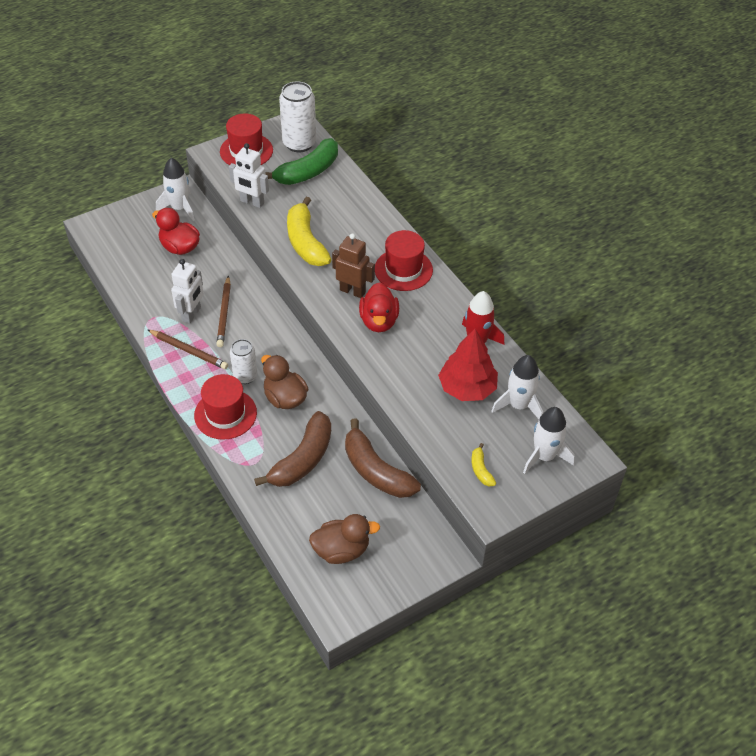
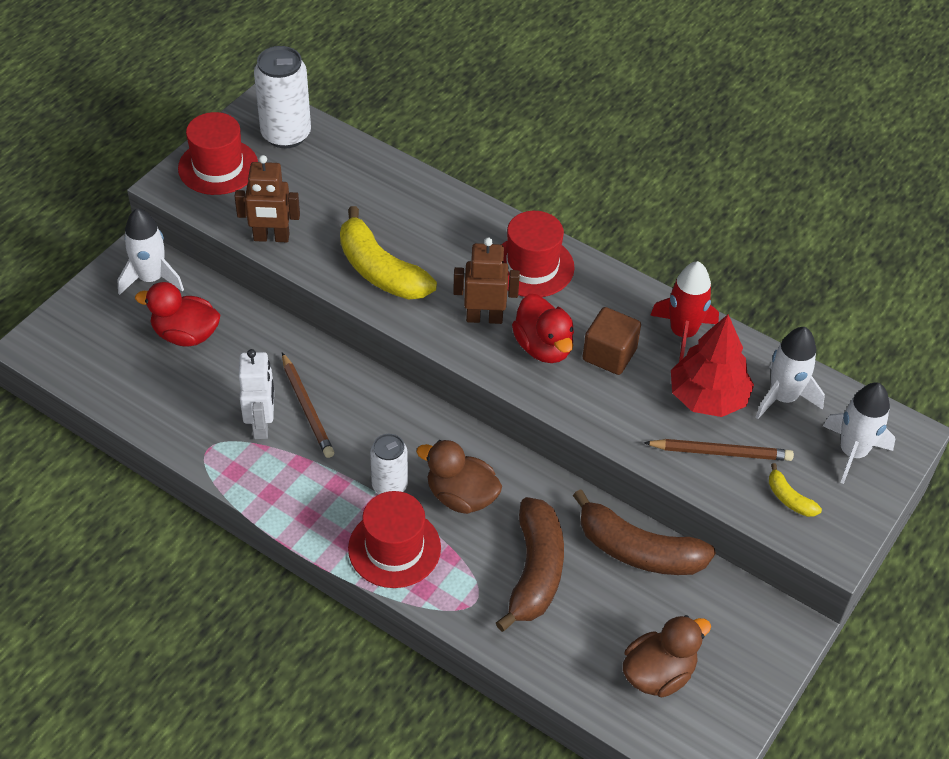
camera: 25 degrees left, 0 degrees up
(189, 351) = (289, 478): brown pencil -> brown pencil (721, 452)
(252, 202) = (271, 237): white robot -> brown robot
(308, 172) = (322, 171): green banana -> none
(418, 340) = (609, 354): none -> brown cube

